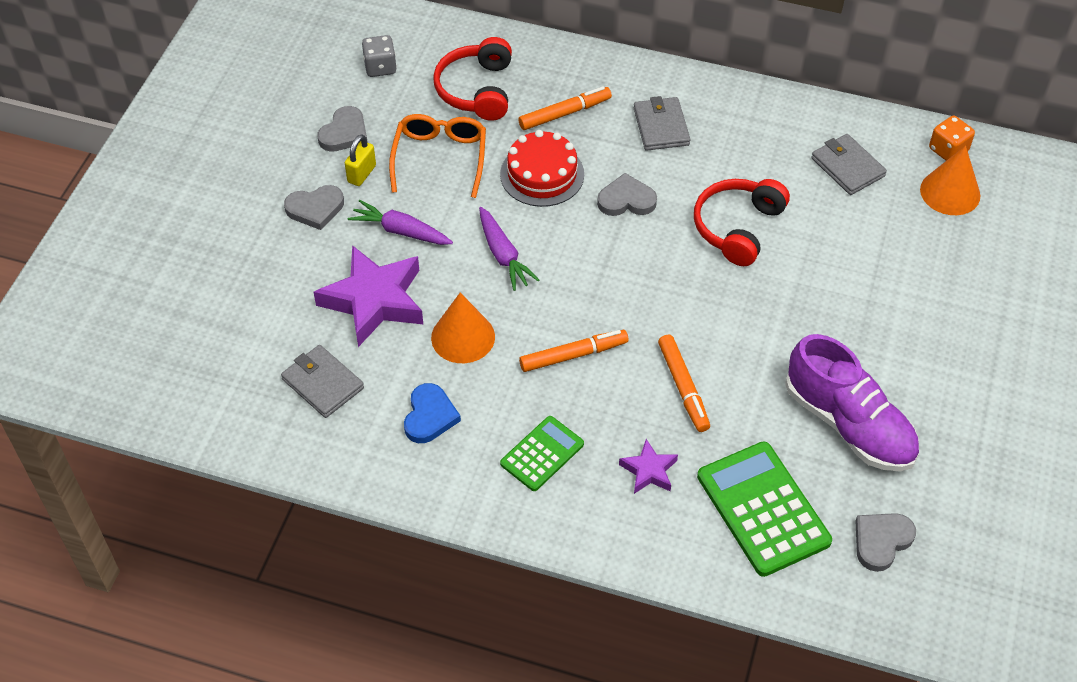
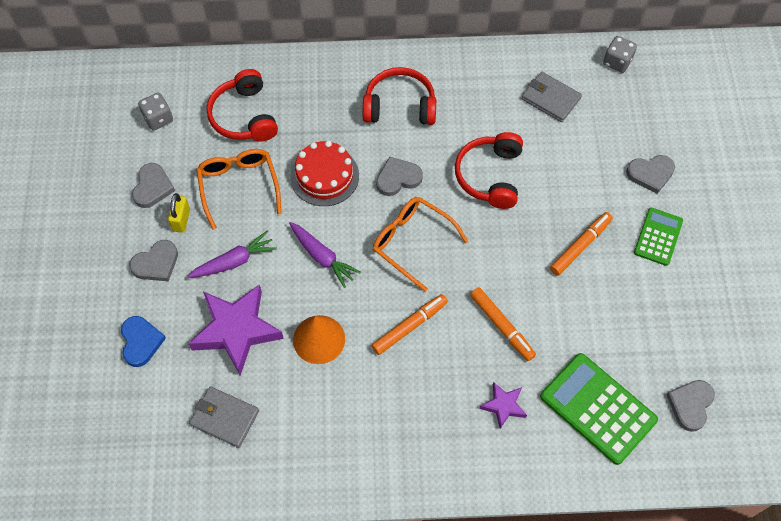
camera: 20 degrees left, 10 degrees up
(401, 231) = (234, 261): purple carrot -> purple carrot turned 150 degrees clockwise
(429, 416) = (320, 417): blue heart -> blue heart (141, 342)
(542, 454) = (419, 420): green calculator -> green calculator (658, 237)
(565, 113) = (321, 116): orange marker -> orange marker (580, 246)
(614, 270) = (412, 242): none -> orange glasses
(661, 126) = (399, 106): grey wallet -> red headphones
(849, 424) = (632, 316): purple shoe -> none
(938, 280) = (650, 174): none -> grey heart
(948, 150) = (617, 62): orange dice -> grey dice
(950, 192) = (631, 97): orange cone -> none

